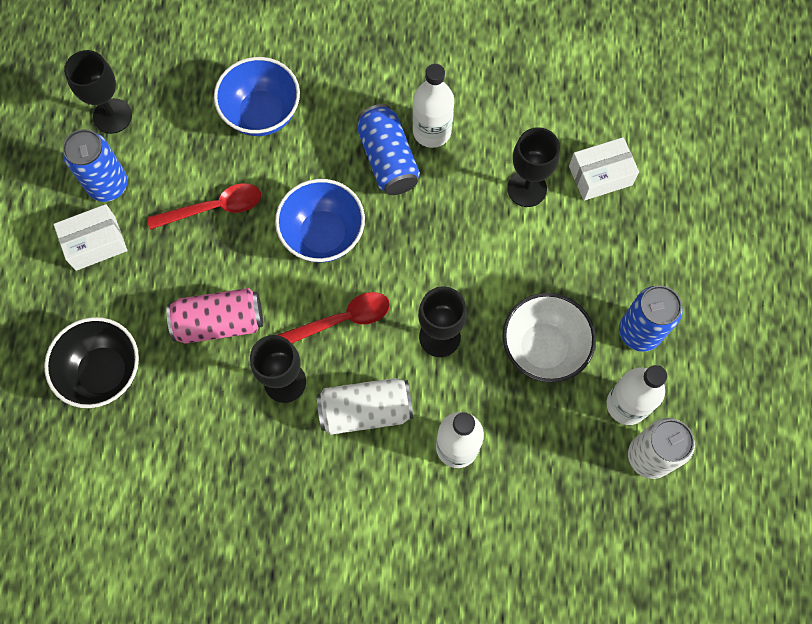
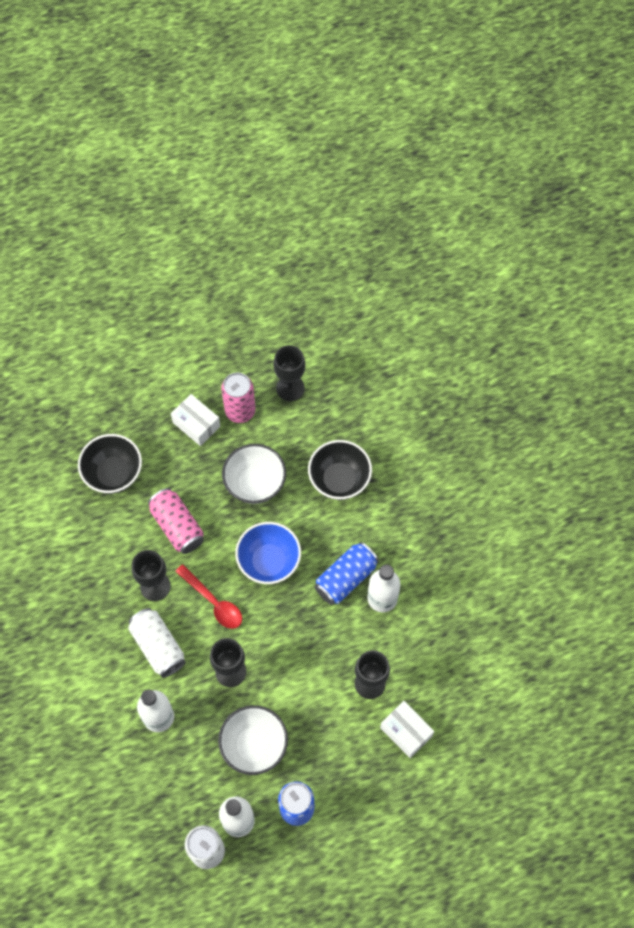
camera: 65 degrees right, 5 degrees down
(108, 185) = (240, 411): blue can -> pink can
(214, 208) = (255, 483): red spoon -> white bowl
(262, 113) = (339, 480): blue bowl -> black bowl

